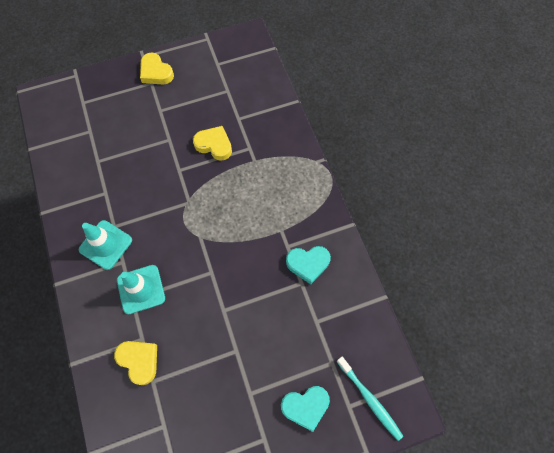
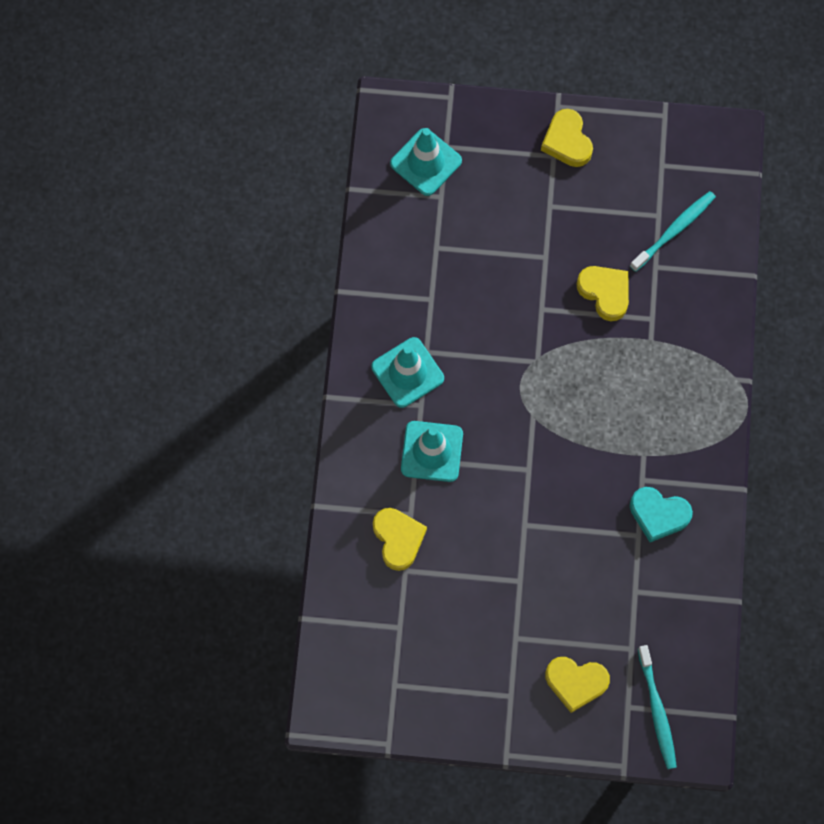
camera: 25 degrees right, 5 degrees up
(73, 115) = (426, 162): none -> turquoise traffic cone
(240, 94) = (674, 230): none -> turquoise toothbrush
(305, 406) = (576, 682): turquoise heart -> yellow heart

